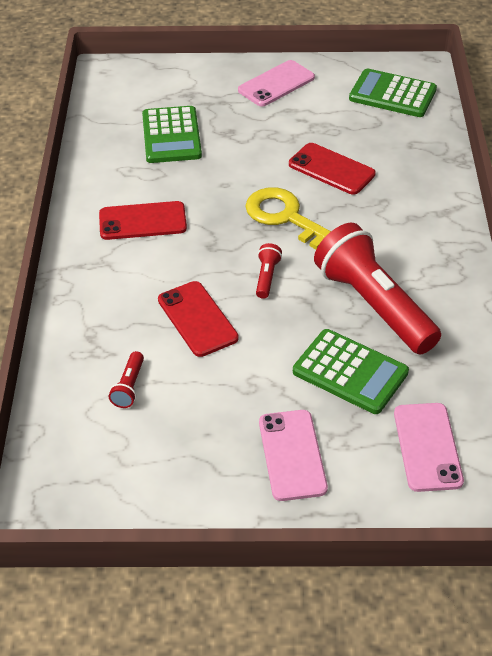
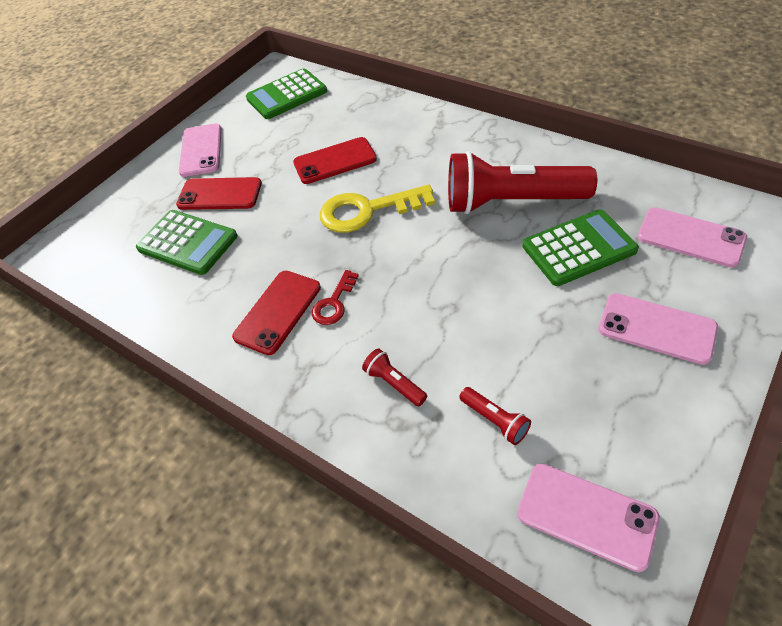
camera: 50 degrees left, 5 degrees up
(83, 467) = (586, 515): none -> pink phone
(174, 247) = (334, 303): none -> red key
(197, 319) = (441, 325): red phone -> red phone (220, 194)
(266, 277) = (426, 254): red flashlight -> red flashlight (394, 383)

